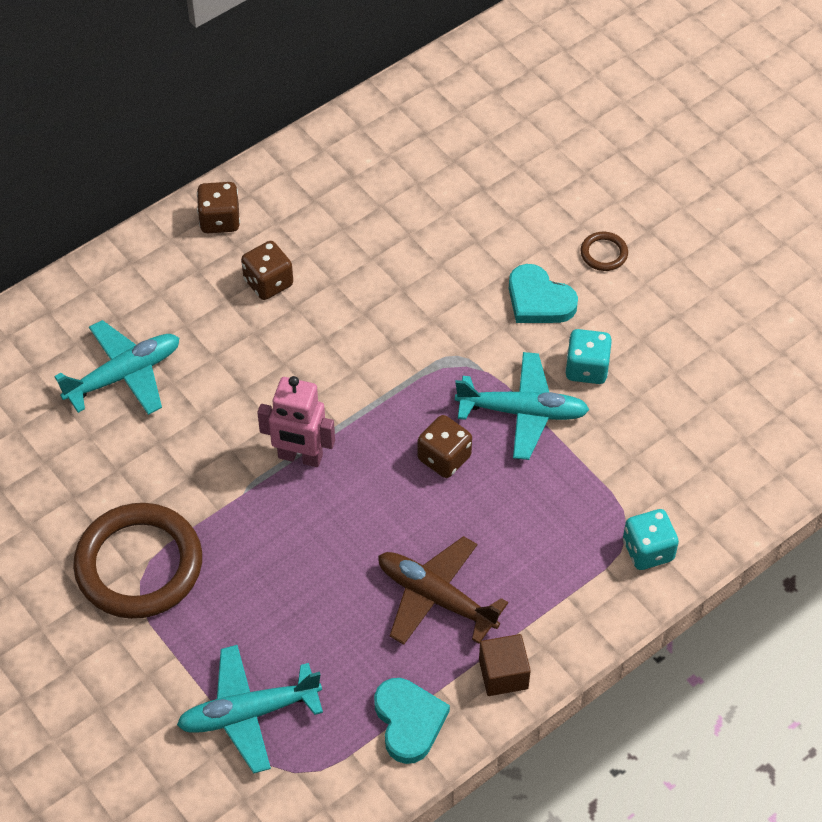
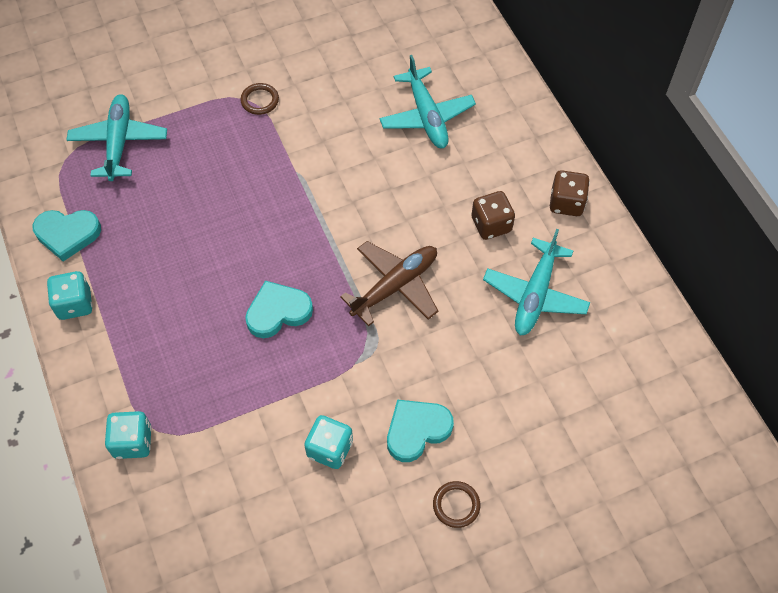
camera: 105 degrees right, 5 degrees up
(139, 565) = (260, 100): brown ring -> brown ring, size x0.41
(300, 457) = (314, 213): pink robot -> none
(435, 597) = (157, 275): brown plane -> brown plane (395, 286)
(444, 458) = (278, 312): brown dice -> turquoise heart
(503, 674) = (75, 304): brown cube -> turquoise dice
(523, 412) = (302, 383): turquoise plane -> turquoise plane (535, 295)

